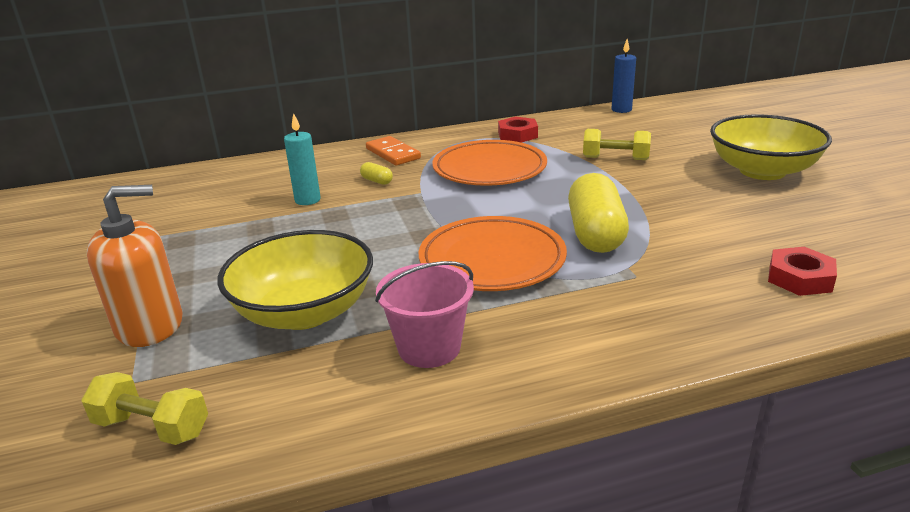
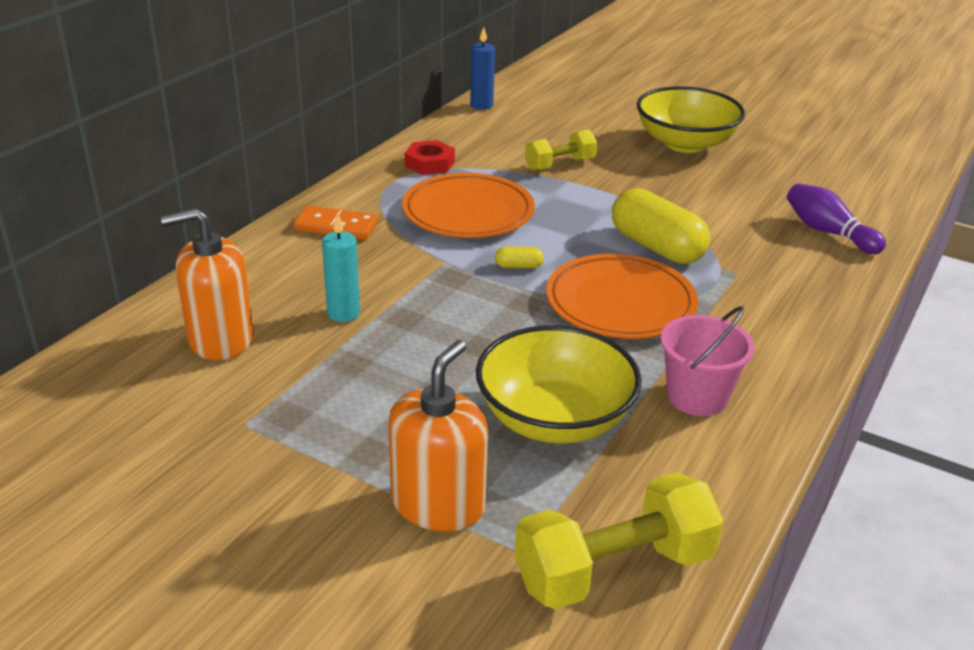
camera: 45 degrees left, 5 degrees up
(152, 427) = (614, 570): yellow dumbbell -> yellow dumbbell, size x1.63
(226, 190) = (220, 339): none -> orange soap dispenser
(377, 181) = (378, 264): yellow capsule -> yellow capsule (518, 266)
(799, 278) = (828, 232): red nut -> purple bowling pin

